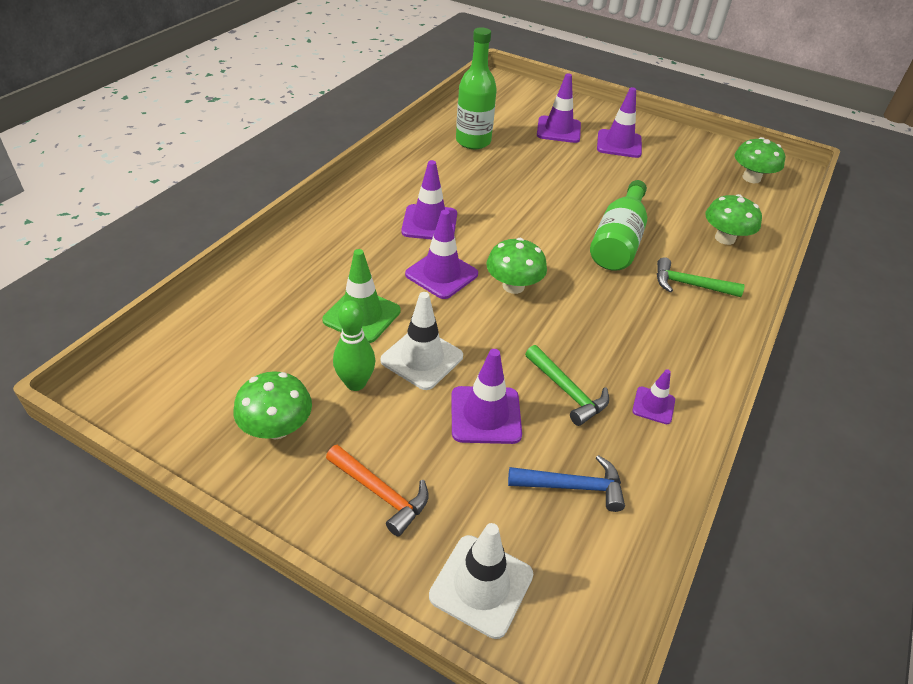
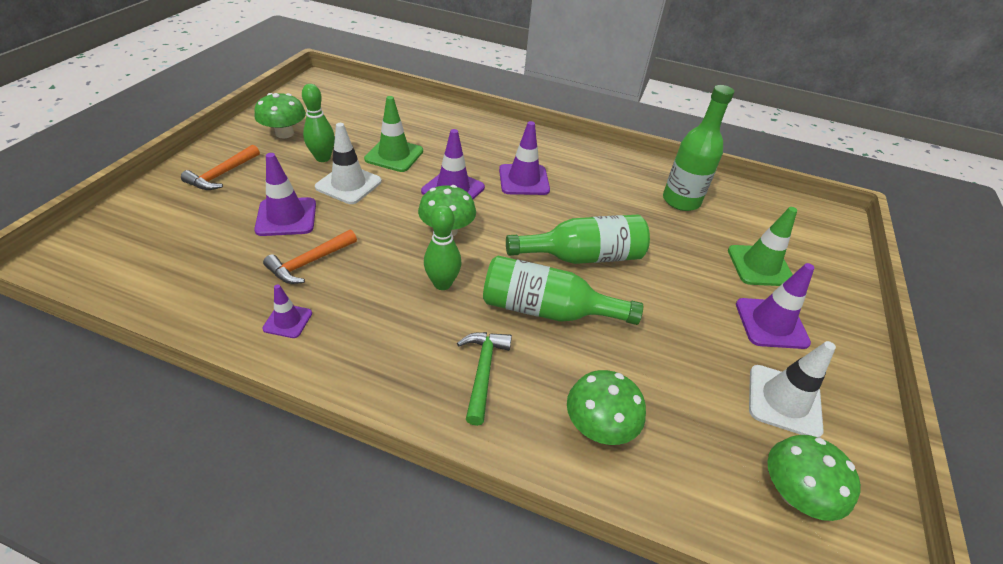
camera: 80 degrees right, 0 degrees up
(481, 585) = (135, 218): white traffic cone -> white traffic cone (784, 401)
(550, 210) = (583, 256): none -> green bottle
(558, 130) = (760, 266): purple traffic cone -> green traffic cone
(567, 391) = (310, 262): green hammer -> orange hammer
(572, 486) = (205, 263): blue hammer -> none
(592, 297) = (442, 283): none -> green bowling pin

